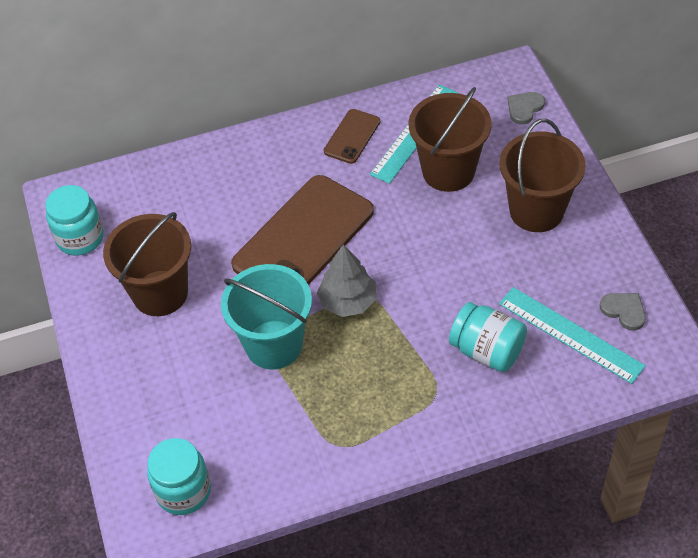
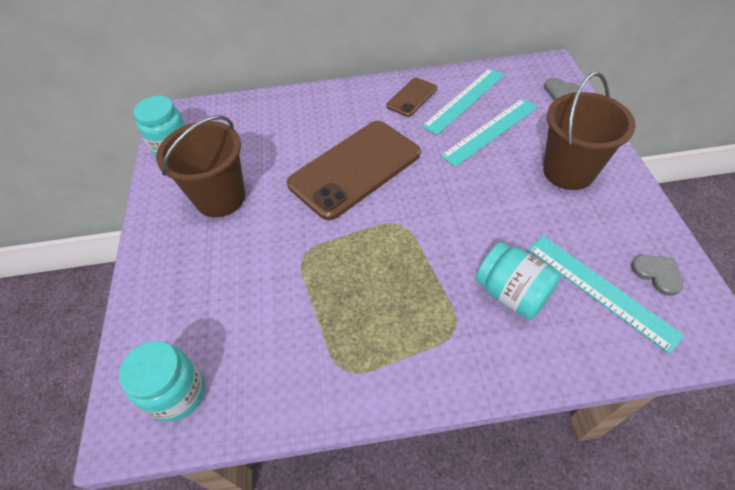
camera: 10 degrees right, 0 degrees up
(274, 344) = (306, 257): turquoise bucket -> none
(348, 301) = (383, 227): grey tree -> none
(448, 171) = (490, 131): brown bucket -> turquoise ruler
(524, 108) = (561, 91): grey heart -> grey heart turned 105 degrees counterclockwise

